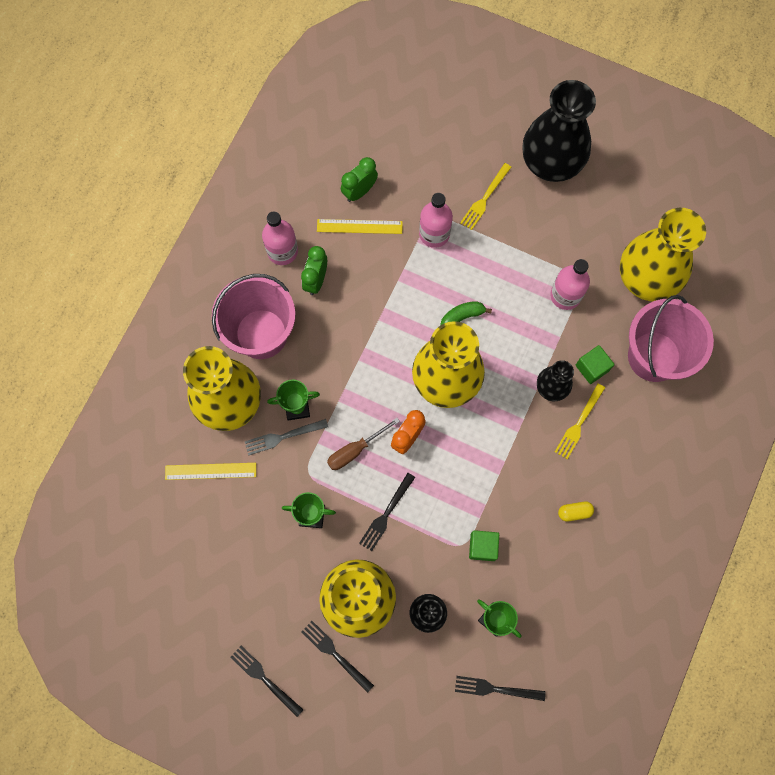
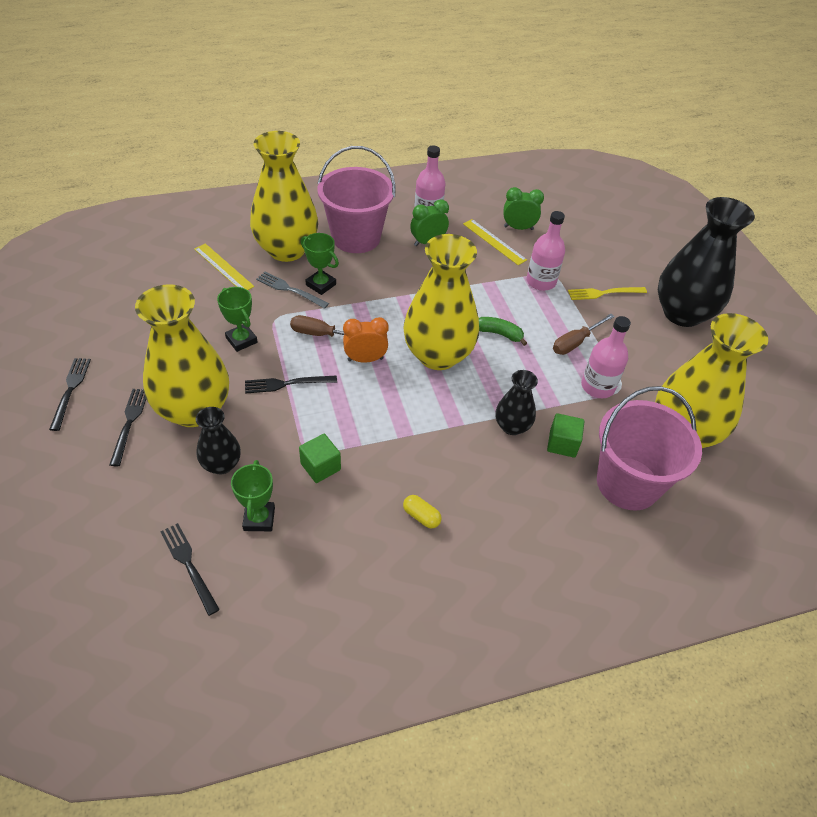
camera: 45 degrees right, 25 degrees down
(514, 269) = (575, 342): none -> brown screwdriver
(578, 424) = (503, 466): yellow fork -> none

